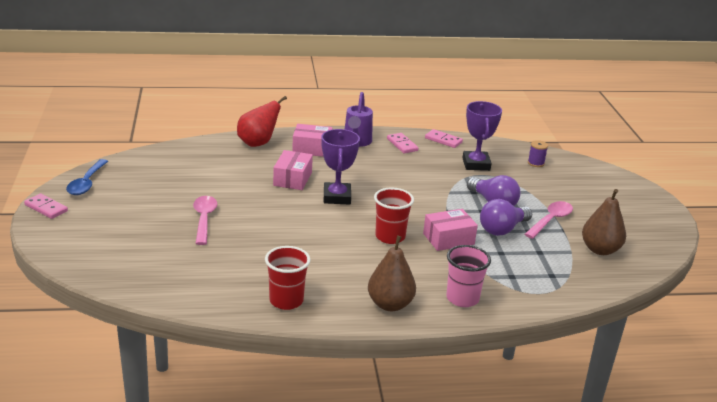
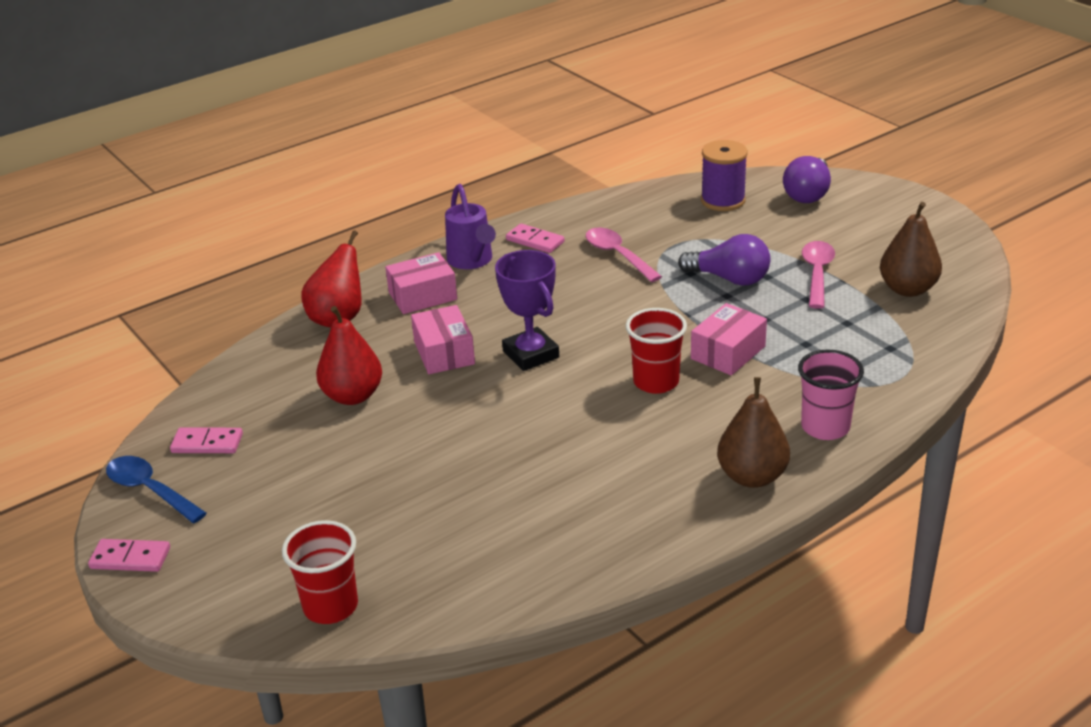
camera: 25 degrees left, 5 degrees up
(86, 183) = (150, 490): blue spoon -> blue spoon turned 150 degrees clockwise
(204, 219) = (387, 468): pink spoon -> pink spoon (618, 255)
(224, 180) = (352, 396): none -> red pear
(286, 301) = (622, 535): red cup -> red cup (330, 606)
(443, 140) = (580, 213): pink domino -> pink domino (207, 443)
(476, 164) = (655, 232): purple trophy -> none
(502, 229) = (776, 310): purple light bulb -> purple light bulb (808, 194)
(536, 163) = (723, 200): purple spool -> purple spool, size x1.78

